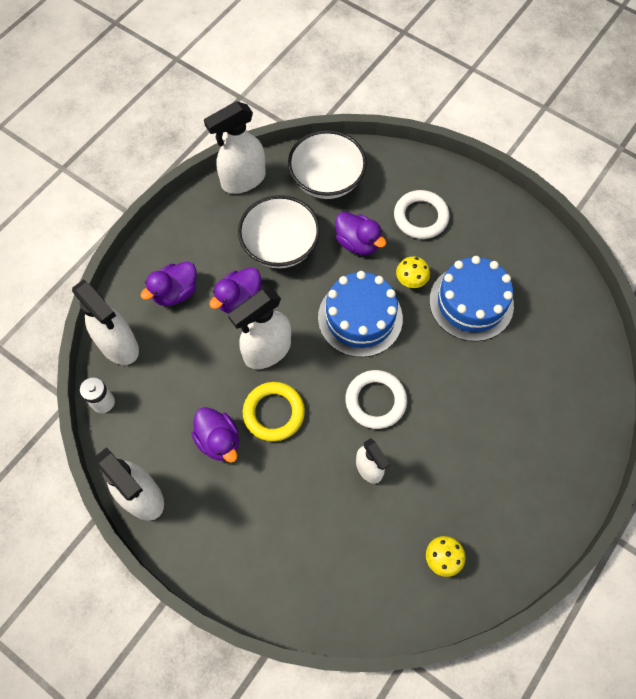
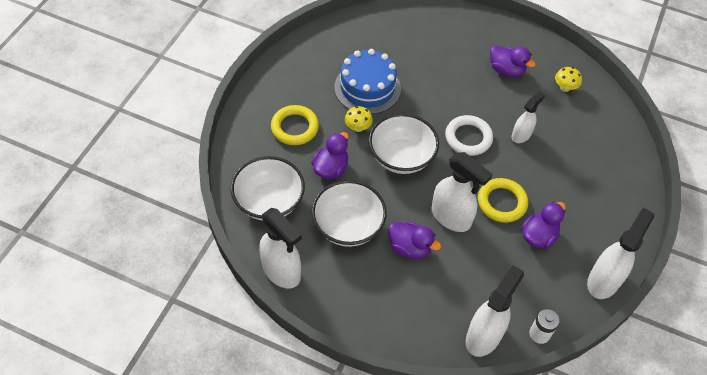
camera: 105 degrees left, 10 degrees down
(175, 292) = (417, 302): purple duck -> purple duck (506, 70)
(360, 318) = (401, 157): blue cake -> white bowl
(420, 217) = (295, 127): white ring -> yellow ring

